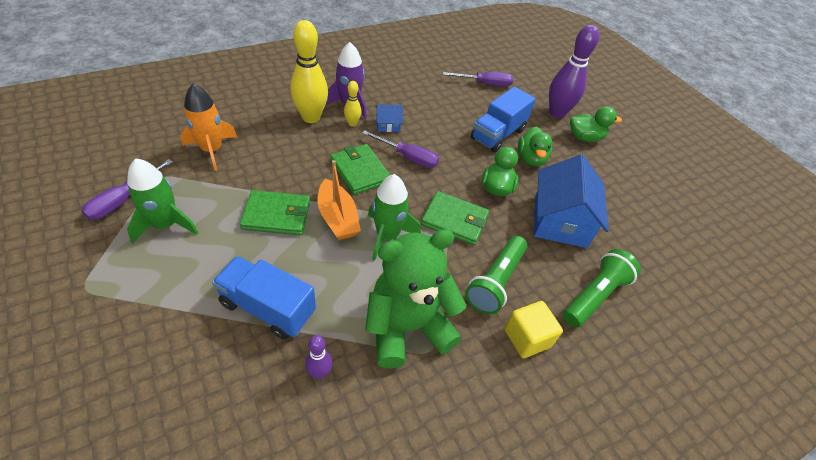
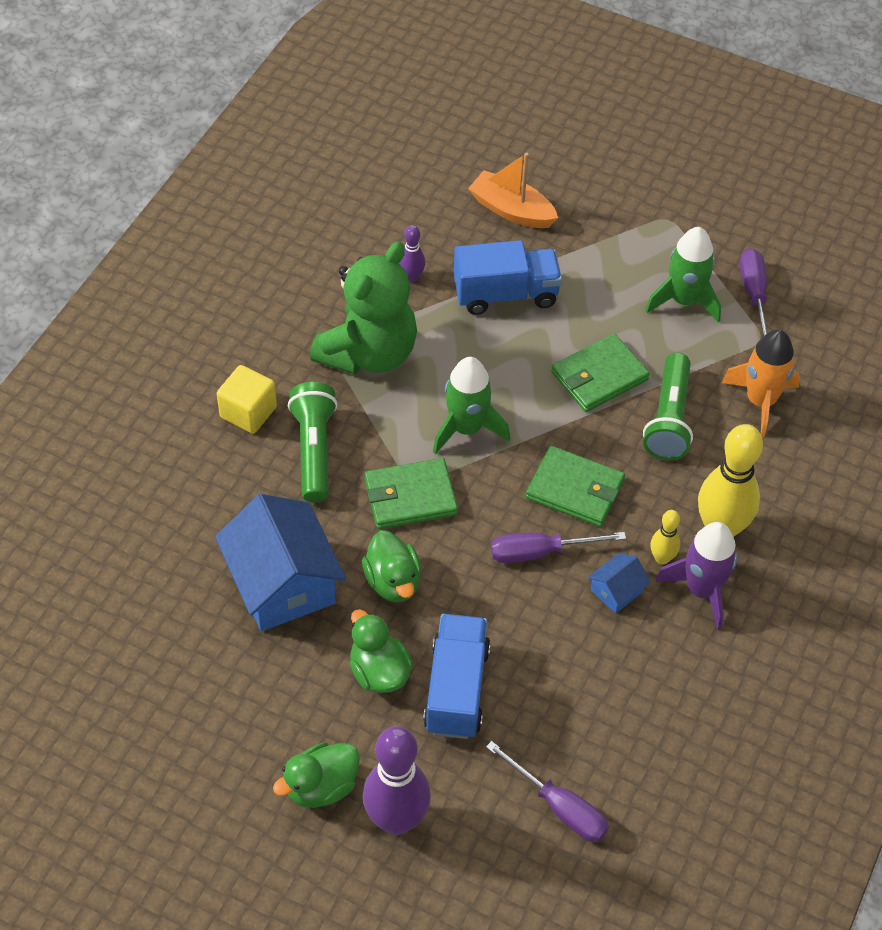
camera: 150 degrees right, 5 degrees up
(337, 218) = (537, 414): orange boat -> orange boat (511, 210)
(485, 84) = (559, 807): purple screwdriver -> purple screwdriver turned 105 degrees counterclockwise
(594, 296) = (196, 503): green flashlight -> green flashlight (669, 419)

